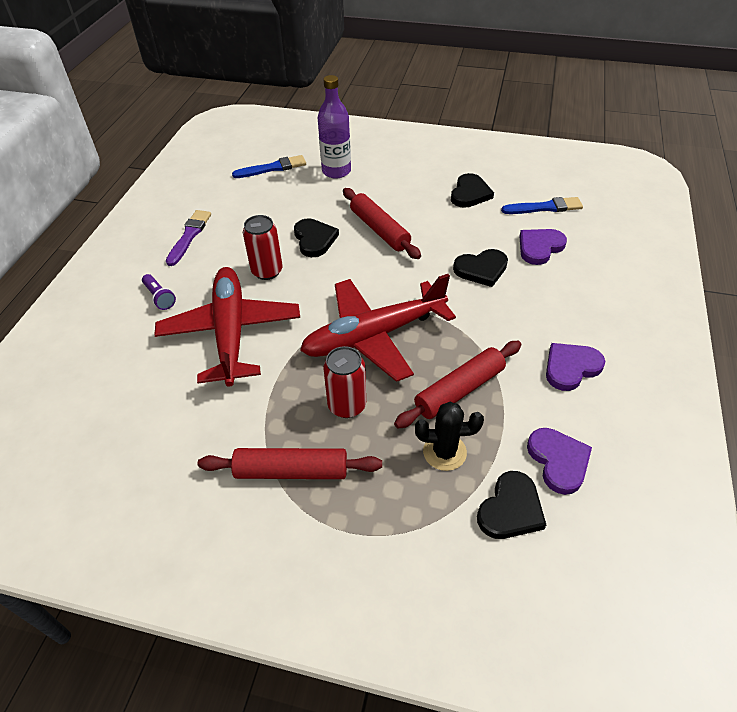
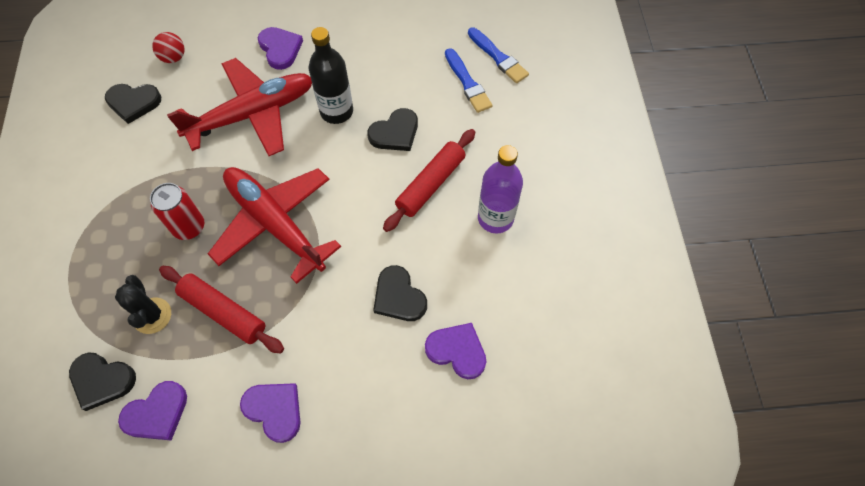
camera: 70 degrees right, 15 degrees up
(101, 389) = (173, 58): none -> red ball
(159, 297) = (280, 49): purple flashlight -> purple heart
(189, 236) = (365, 35): purple brush -> none
(267, 271) = (336, 111): red can -> black bottle
(291, 471) = (117, 209): red rolling pin -> none
(336, 171) = (517, 114): purple bottle -> purple bottle (495, 218)
(470, 193) = (532, 256): black heart -> black heart (133, 103)
(544, 207) = (537, 345): blue brush -> blue brush (467, 83)

